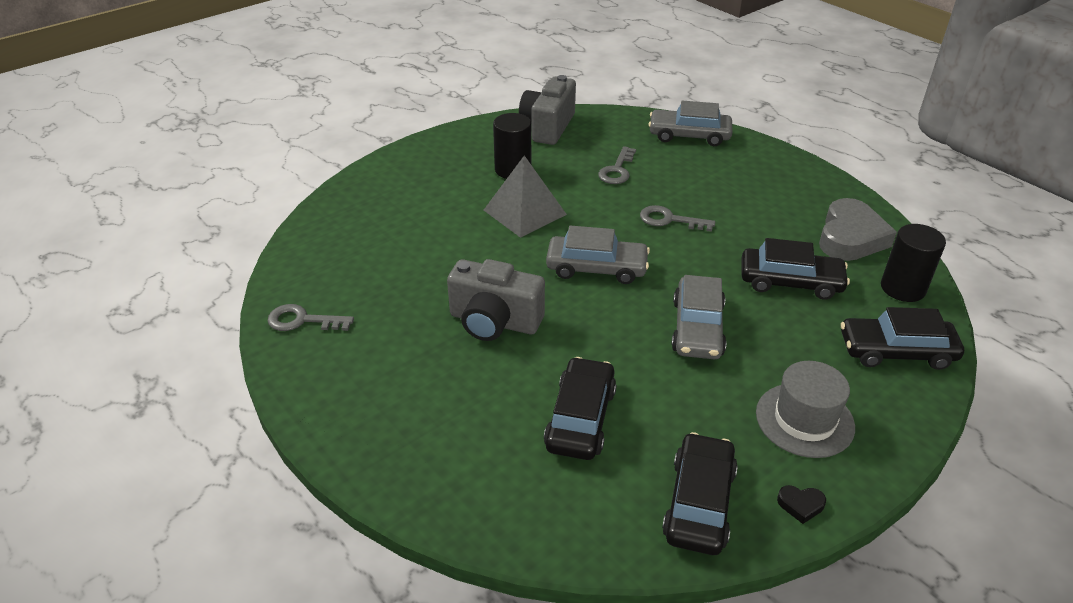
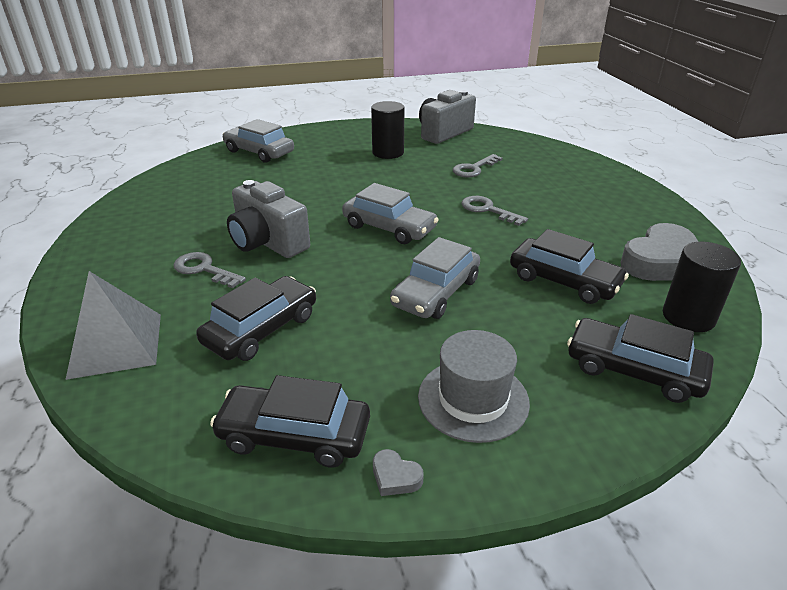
camera: 25 degrees right, 5 degrees down
(303, 320) = (136, 207): grey key -> grey key (204, 269)
(524, 212) = (369, 179): grey pyramid -> grey pyramid (116, 344)
(689, 135) = (561, 158): grey car -> grey car (259, 152)
(699, 503) = (294, 435): black car -> black car turned 120 degrees counterclockwise
(800, 505) = (395, 477): black heart -> grey heart

